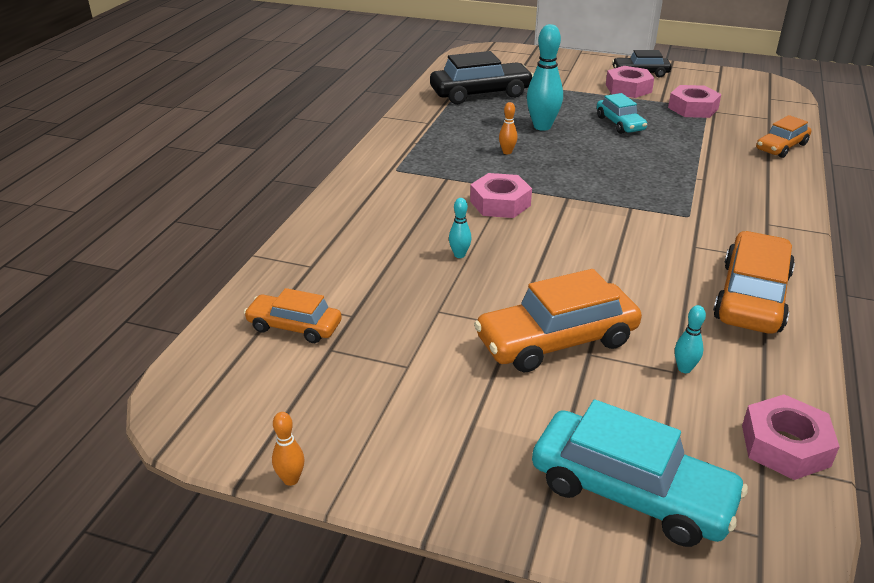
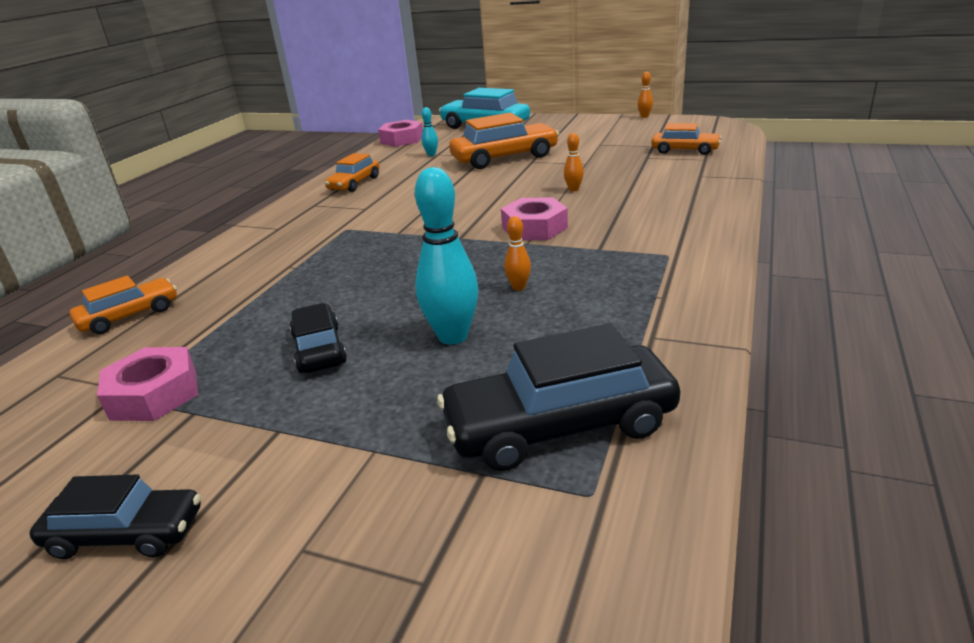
camera: 175 degrees left, 5 degrees down
(459, 255) = (573, 189): turquoise bowling pin -> orange bowling pin
(620, 124) = (319, 349): turquoise car -> black car
(628, 88) = (217, 458): pink nut -> none
(751, 297) = (354, 184): orange car -> orange car, size x0.59

